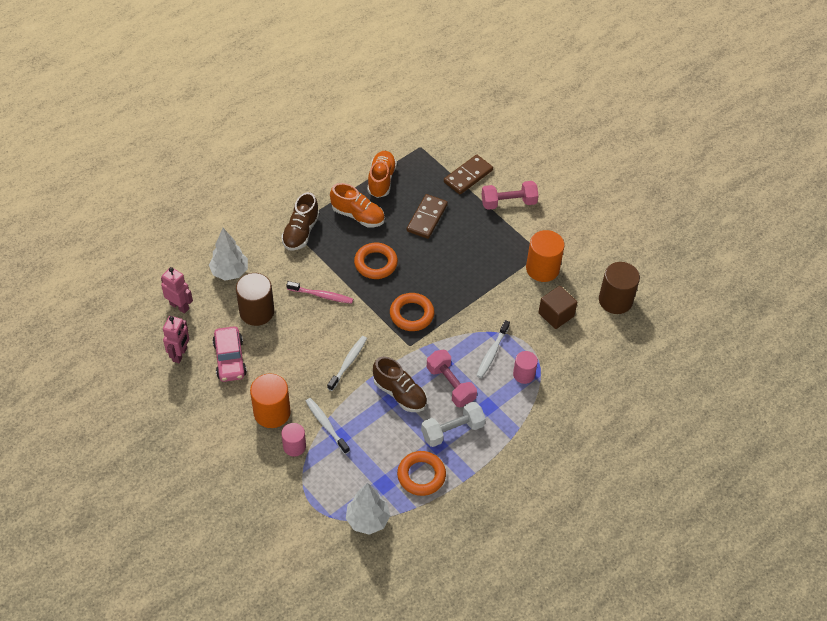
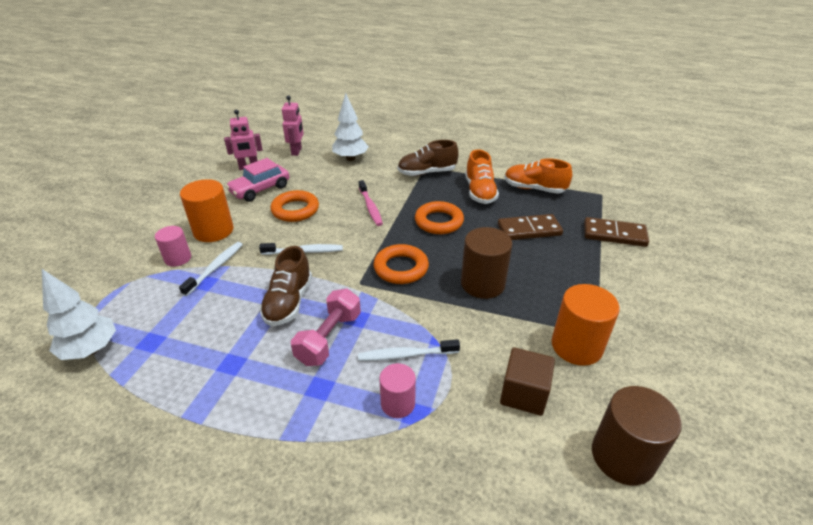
camera: 60 degrees right, 15 degrees down
(257, 312) = (321, 183): brown cylinder -> brown cylinder (482, 284)
(381, 180) = (534, 189): orange shoe -> orange shoe turned 135 degrees counterclockwise
(421, 475) = (175, 369): orange ring -> orange ring (295, 210)
(452, 430) = (260, 369): white dumbbell -> none
(508, 202) = (625, 276): pink dumbbell -> none

